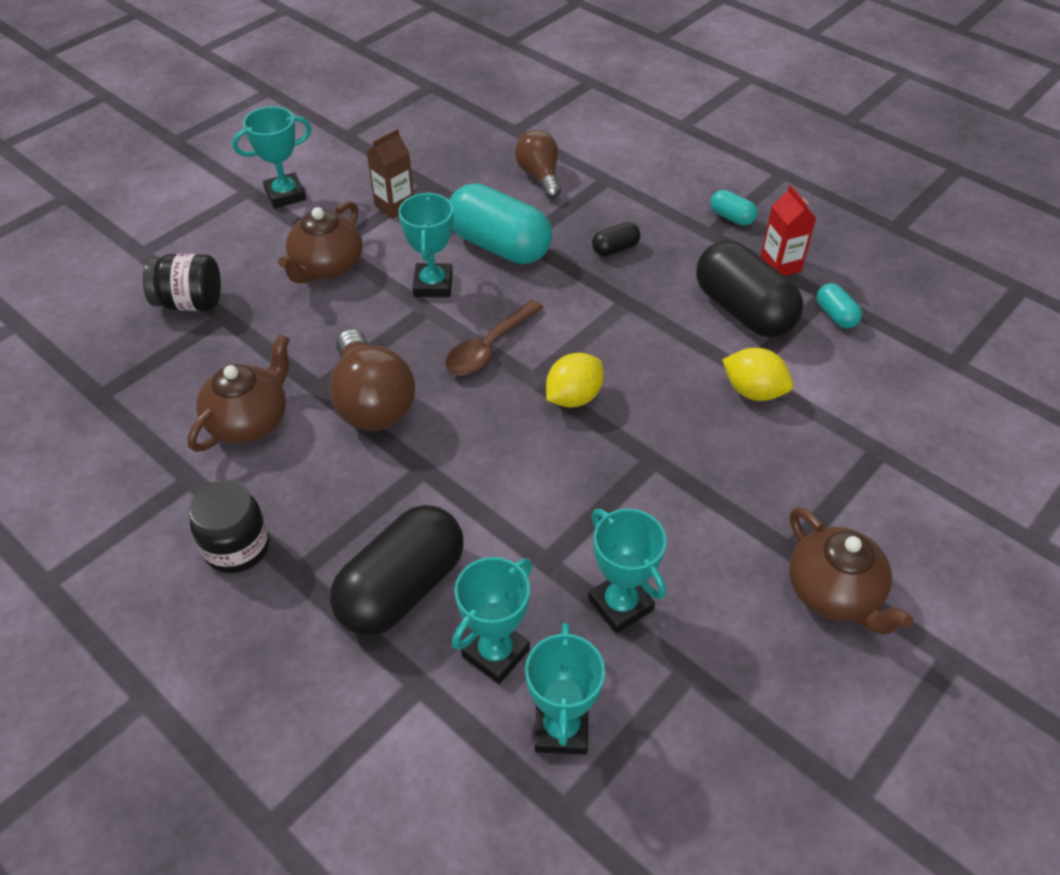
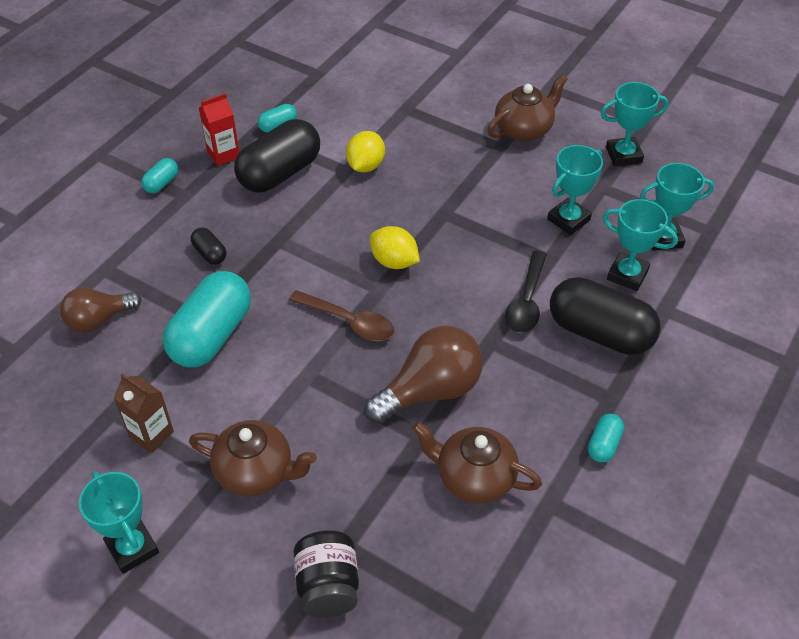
camera: 100 degrees left, 0 degrees up
(237, 547) = (603, 445): black jar -> turquoise capsule
(433, 285) = (273, 376): turquoise trophy -> turquoise trophy (623, 155)
(476, 518) = (526, 301): none -> black spoon

